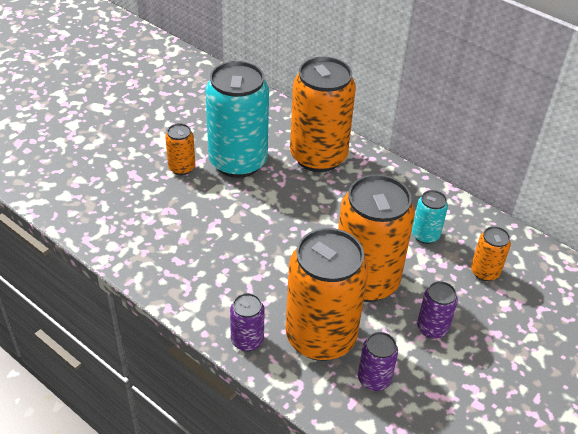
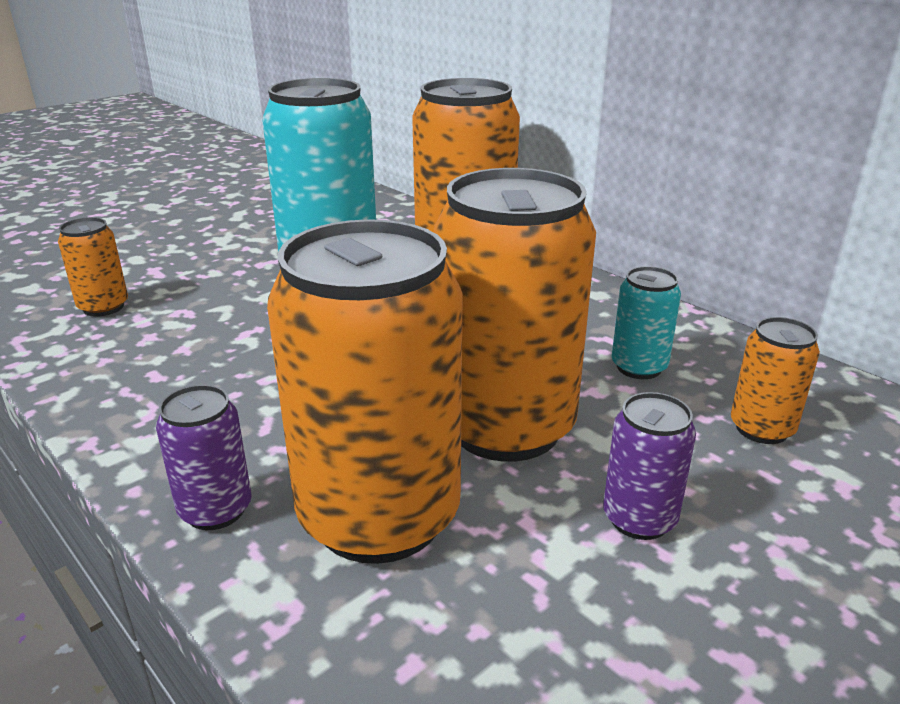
camera: 10 degrees right, 15 degrees down
(182, 168) = (236, 267): orange can -> orange can (103, 307)
(374, 379) = (480, 615): purple can -> none

